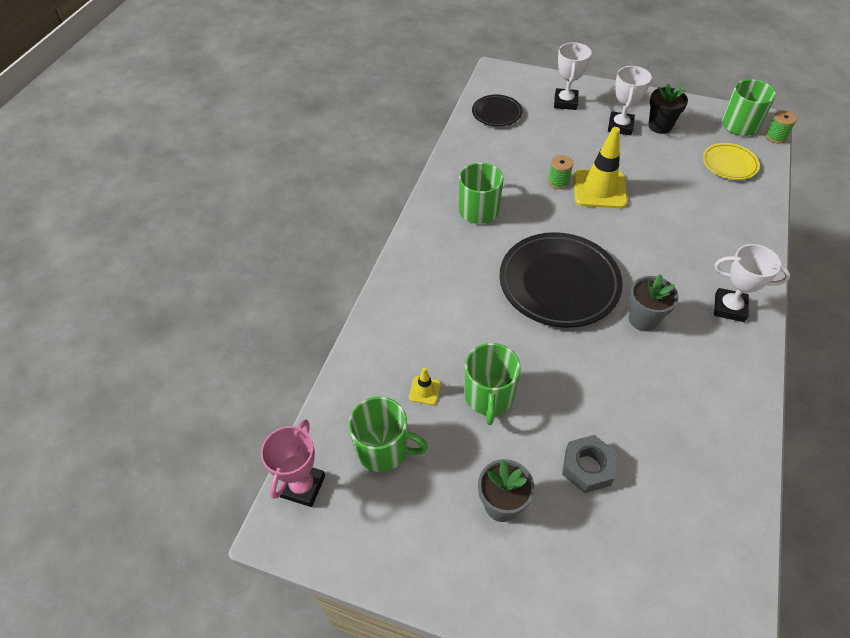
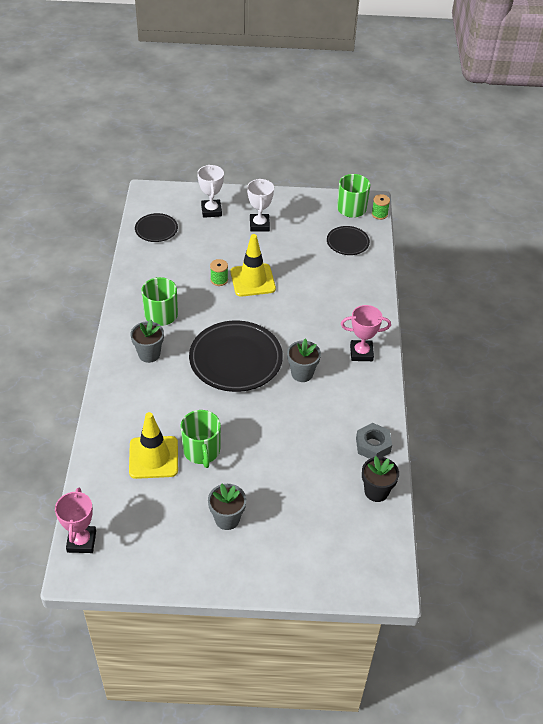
camera: 20 degrees left, 5 degrees down
(384, 449) = (134, 503): green mug -> none
(425, 390) = (153, 457): yellow traffic cone -> yellow traffic cone, size x2.25
(452, 255) = (149, 354): none -> grey flower pot
(587, 467) = (281, 482): grey nut -> grey nut (373, 445)
(660, 126) = (290, 219): black flower pot -> black flower pot (376, 491)
(729, 164) = (347, 243): yellow plate -> black plate
(729, 308) = (361, 353): white trophy -> pink trophy

